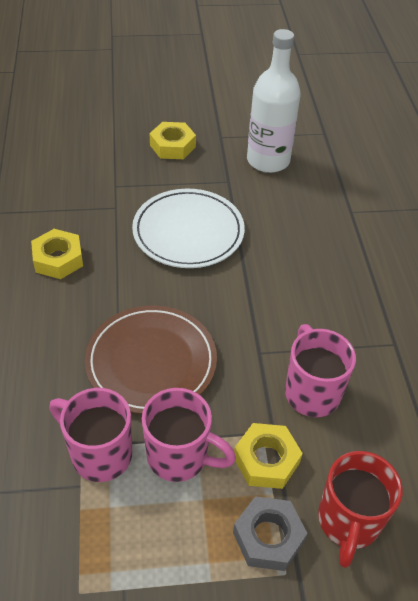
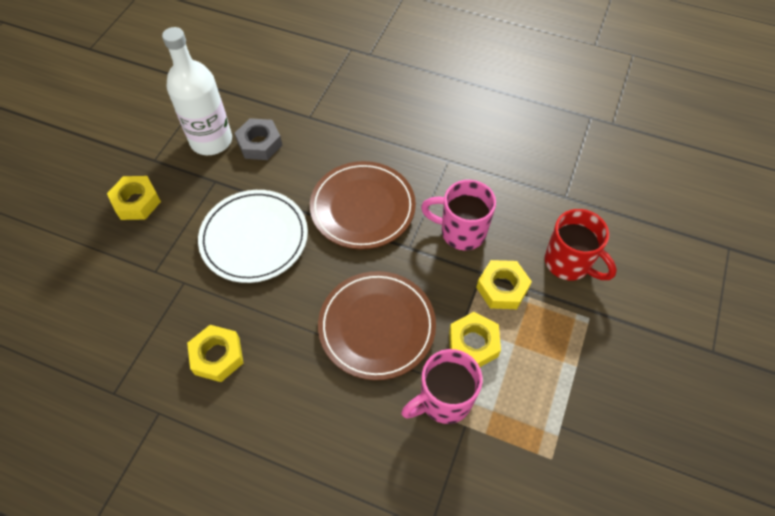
camera: 60 degrees left, 10 degrees up
(180, 457) = (473, 343): pink mug -> yellow nut
(268, 537) = (560, 315): grey nut -> grey nut (259, 143)
(278, 295) = (362, 208): none -> brown plate

